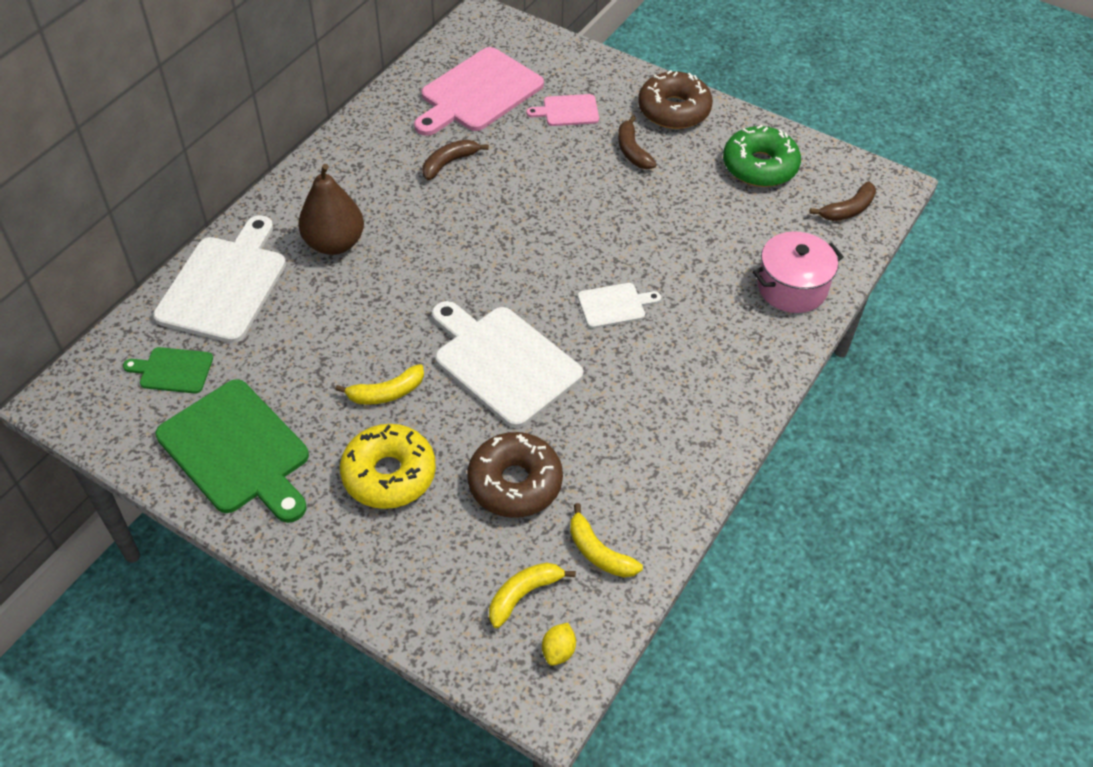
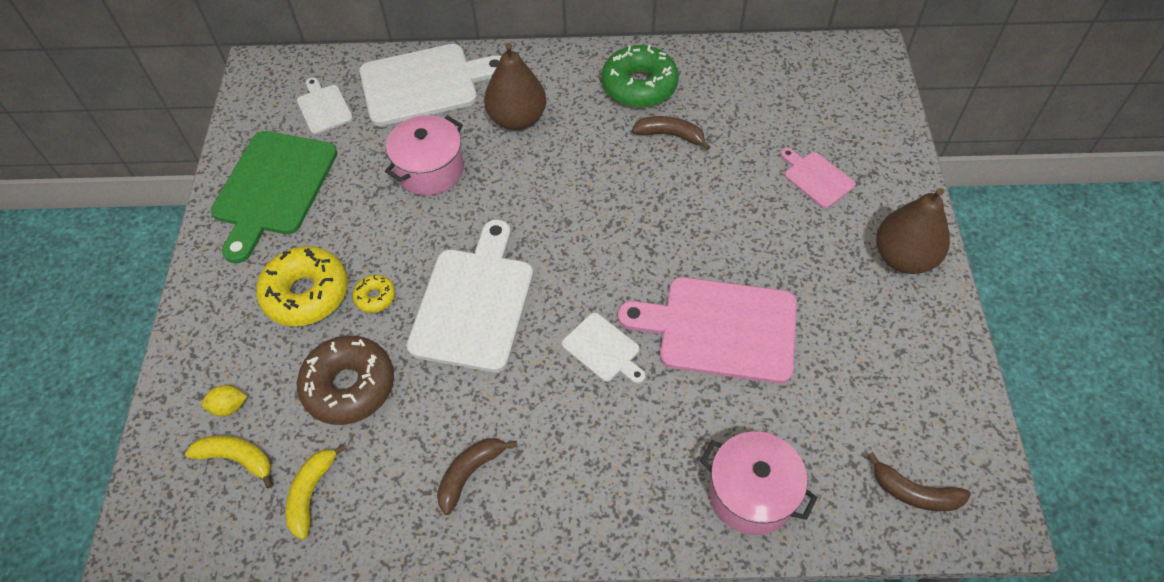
camera: 60 degrees right, 5 degrees up
(173, 370) = (323, 107): green cutting board -> white cutting board
(332, 327) = (430, 170): none -> pink pot
(386, 393) = (387, 243): yellow banana -> none
(438, 426) = (375, 297): none -> yellow donut
(478, 93) = (774, 105): pink cutting board -> pink cutting board (720, 329)
(558, 651) = (192, 518): yellow lemon -> yellow lemon (229, 407)
(632, 151) = (813, 255): brown banana -> brown banana (470, 473)
(674, 110) = (903, 257): brown donut -> brown pear
(759, 166) = (898, 374): green donut -> green donut (639, 86)

